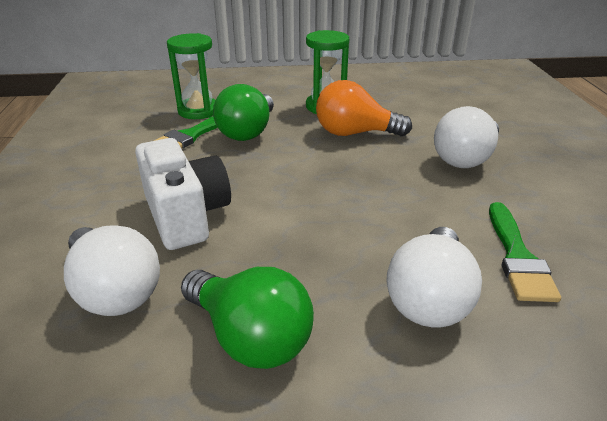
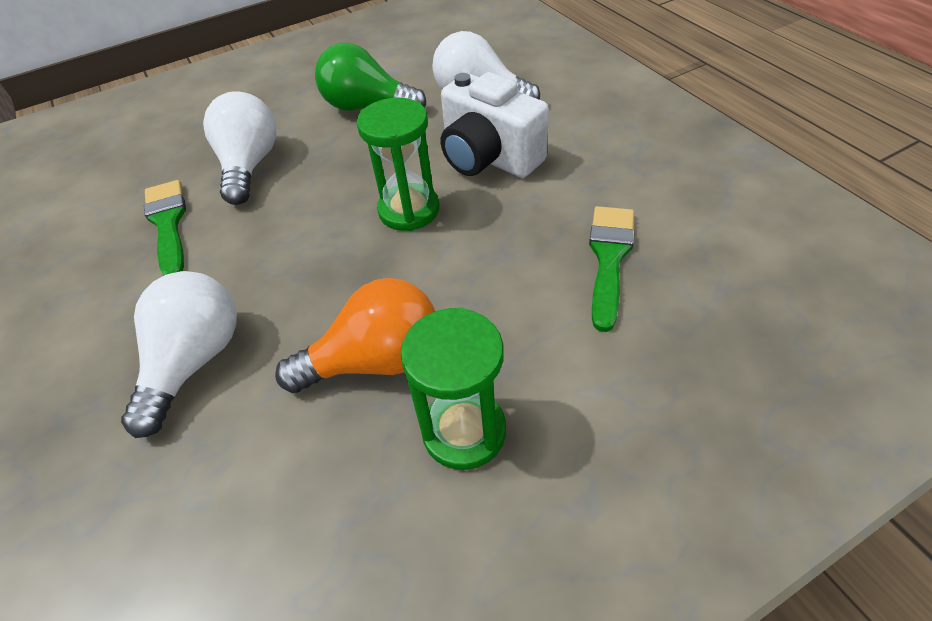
camera: 160 degrees right, 15 degrees up
(198, 111) = (669, 319): green hourglass -> green hourglass (409, 210)
(248, 132) = (540, 298): green light bulb -> none

